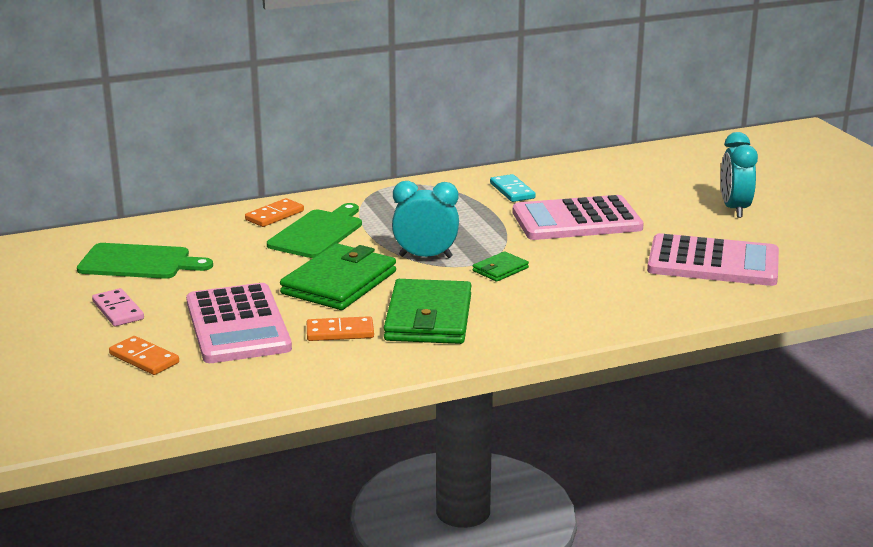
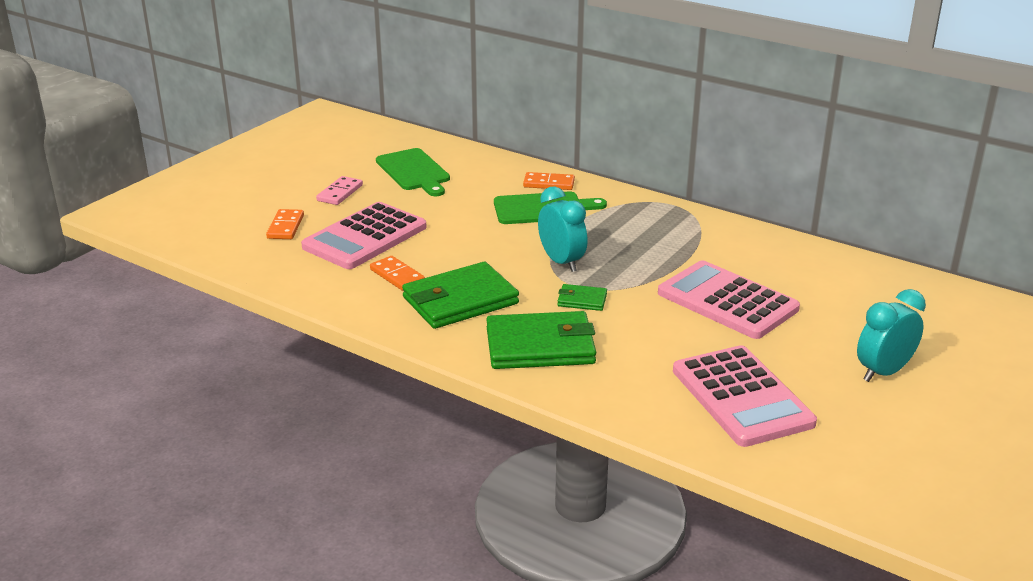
camera: 55 degrees right, 5 degrees up
(339, 283) = (473, 247): green wallet -> green wallet (540, 346)
(512, 191) = (740, 253): turquoise domino -> none

